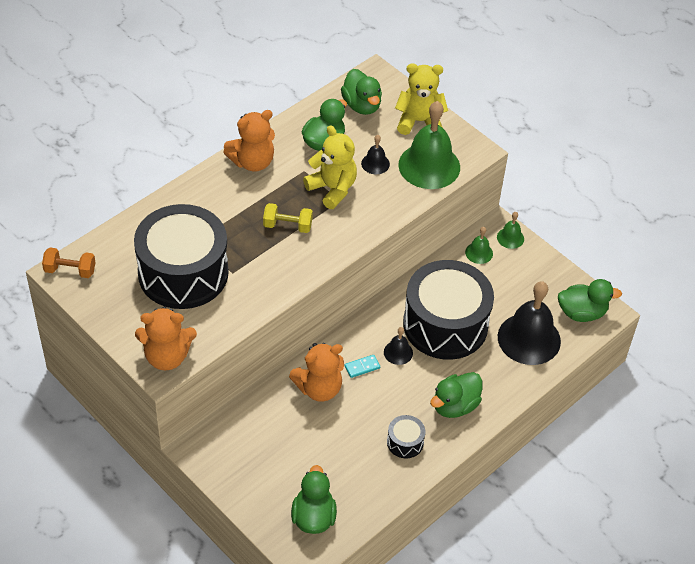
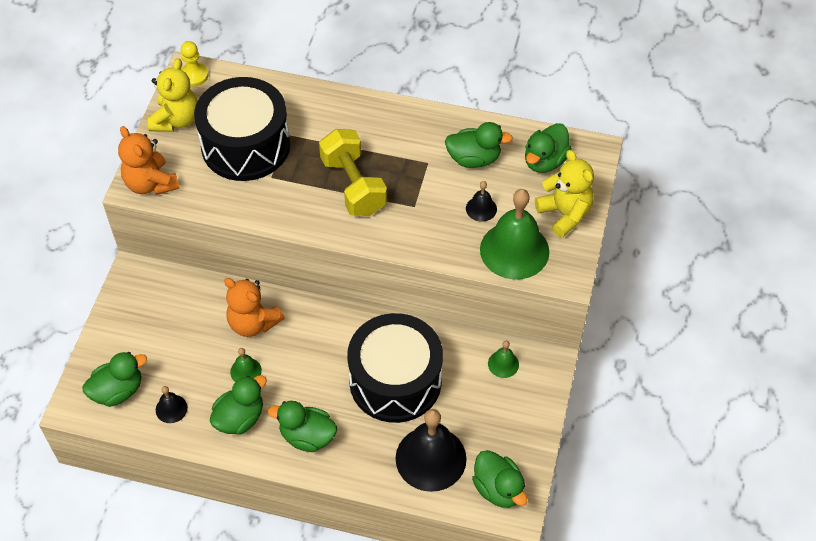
camera: 60 degrees right, 5 degrees up
(70, 270) = (194, 75): orange dumbbell -> yellow pawn
(252, 162) = (407, 122): orange teddy bear -> none
(287, 226) = (353, 185): yellow dumbbell -> yellow dumbbell, size x1.78
(332, 189) = (423, 194): yellow teddy bear -> yellow teddy bear (176, 120)
(362, 367) = (299, 342): turquoise domino -> none
(398, 352) = (335, 361): black bell -> black bell (171, 408)
(405, 442) = (240, 418): black drum -> green duck
(510, 238) = (543, 380): green bell -> green bell (246, 371)

